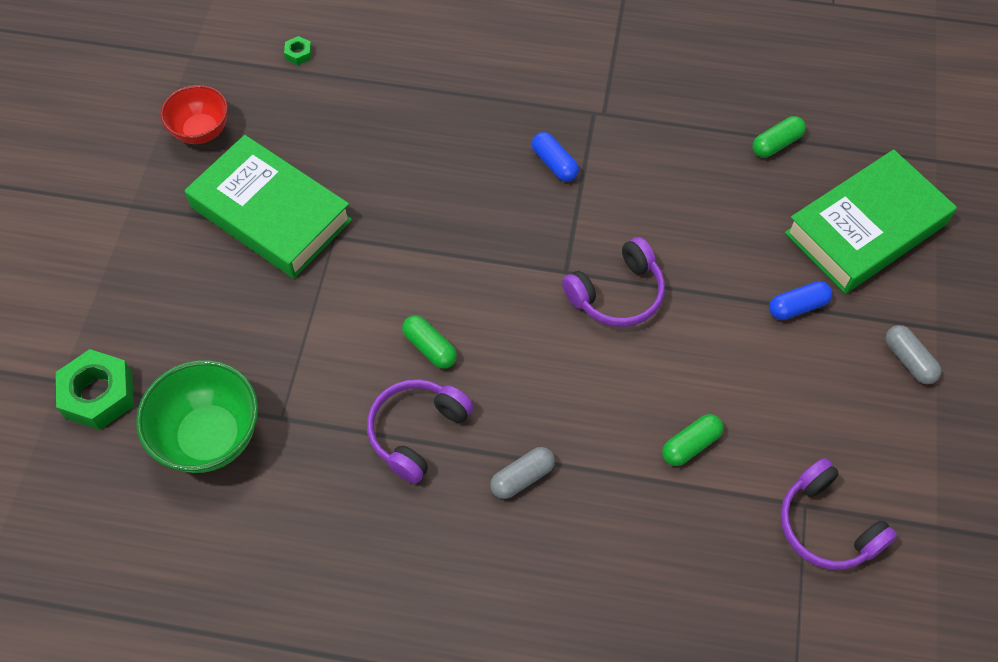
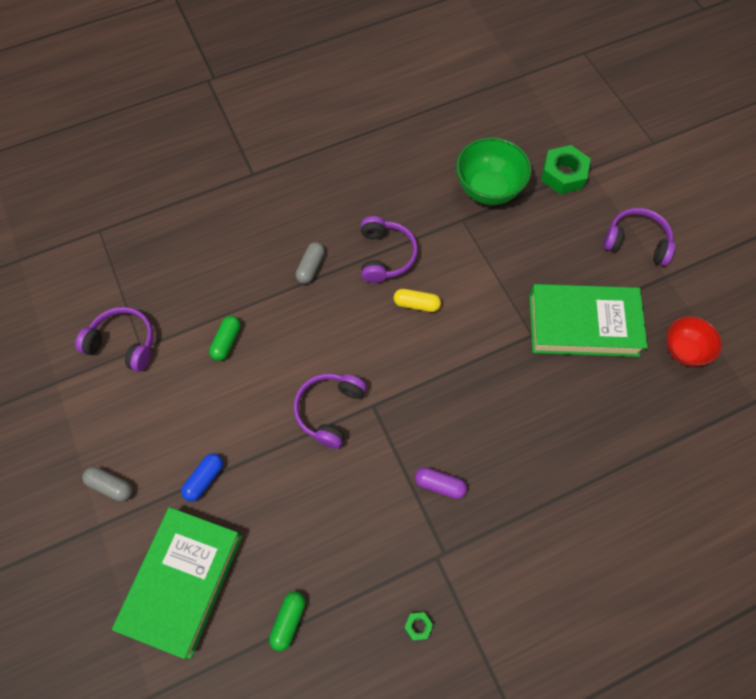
camera: 145 degrees right, 5 degrees up
(116, 259) = (636, 242): none -> purple headphones
(298, 54) = (691, 455): green nut -> green nut (418, 626)
(430, 347) = (416, 304): green capsule -> yellow capsule
(554, 164) = (439, 485): blue capsule -> purple capsule

